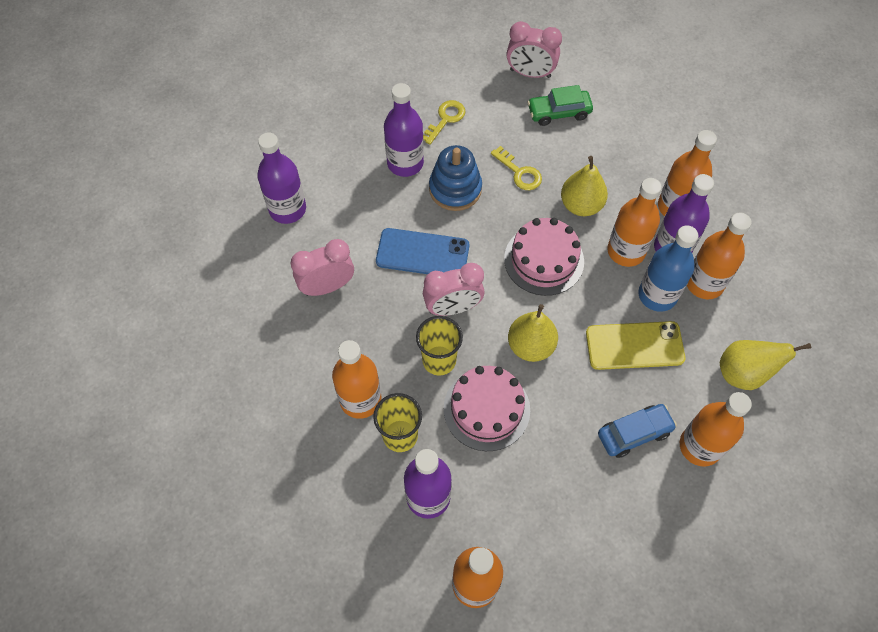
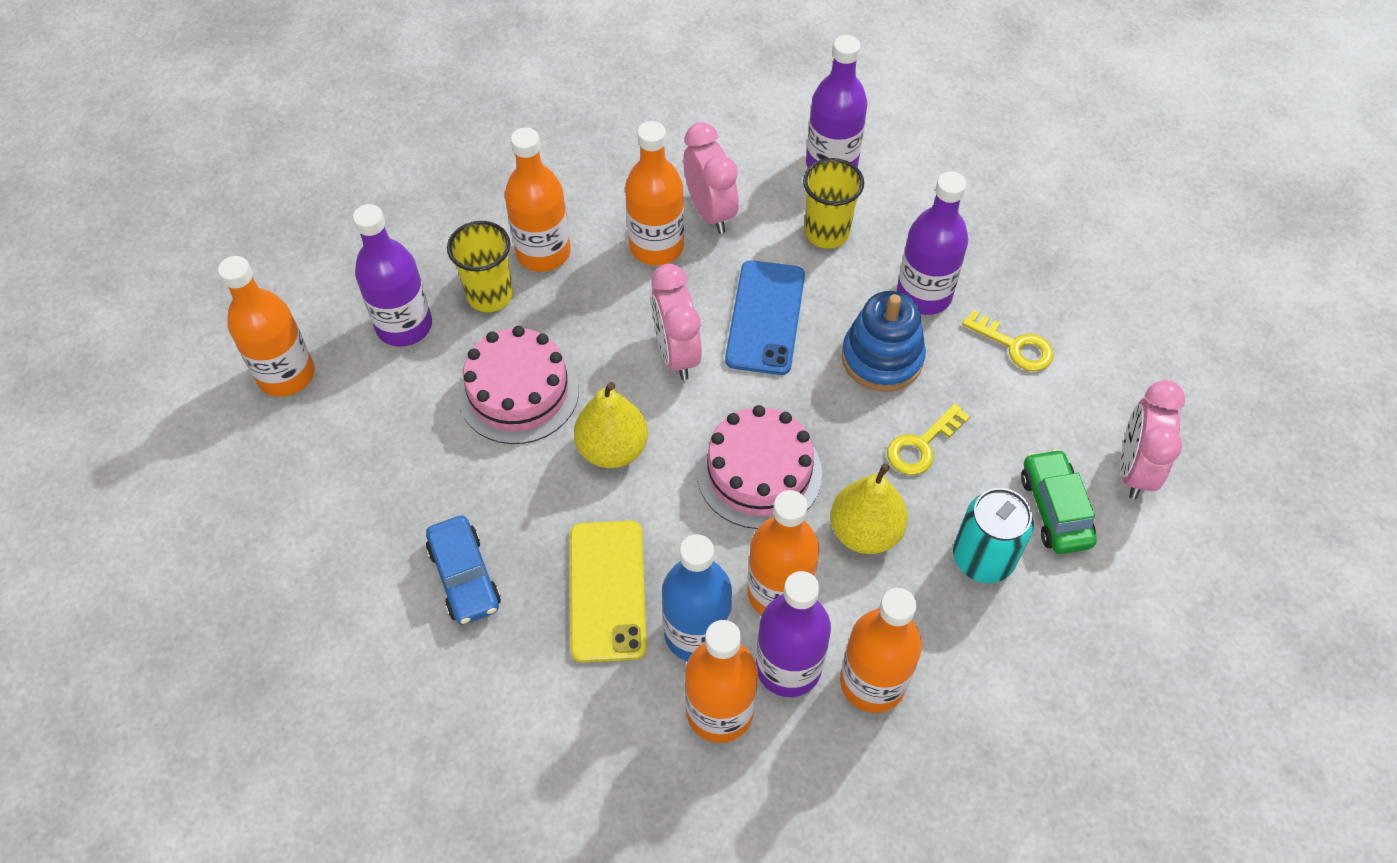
camera: 90 degrees right, 5 degrees down
(439, 360) = (594, 337): yellow cup -> yellow cup (826, 233)
(593, 149) = (983, 558): none -> turquoise can
(700, 446) = (435, 668): orange bottle -> orange bottle (656, 246)
(743, 373) = (551, 753): yellow pear -> none

